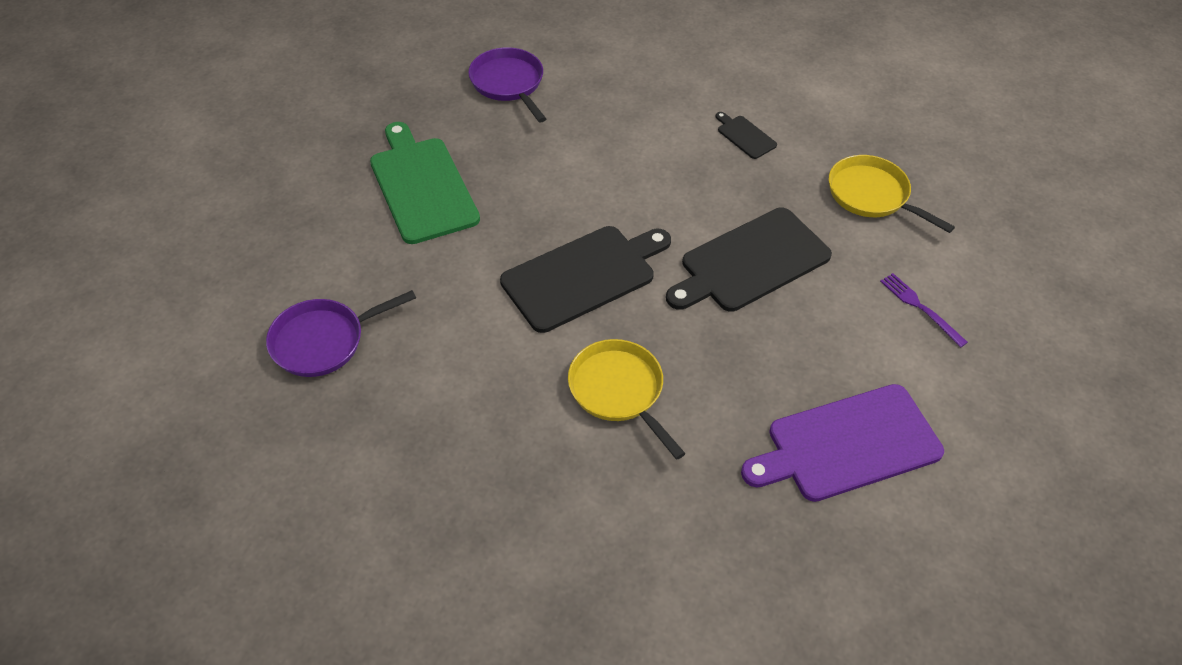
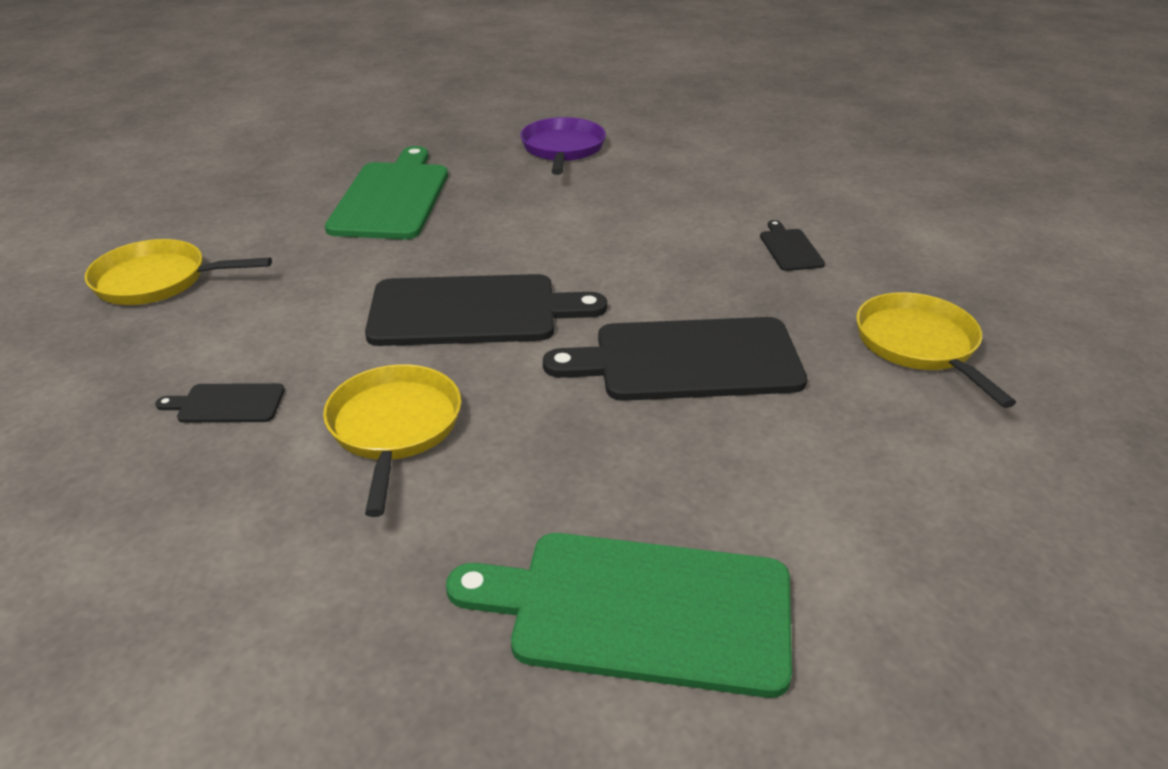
camera: 30 degrees right, 15 degrees down
(323, 341) = (158, 281): purple pan -> yellow pan
(493, 421) = (227, 404): none -> black cutting board
(847, 444) = (640, 610): purple cutting board -> green cutting board
(920, 308) = (899, 487): purple fork -> none

